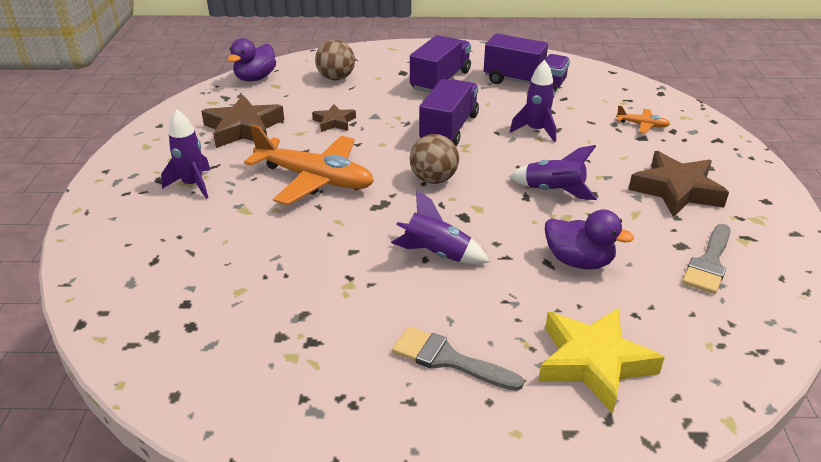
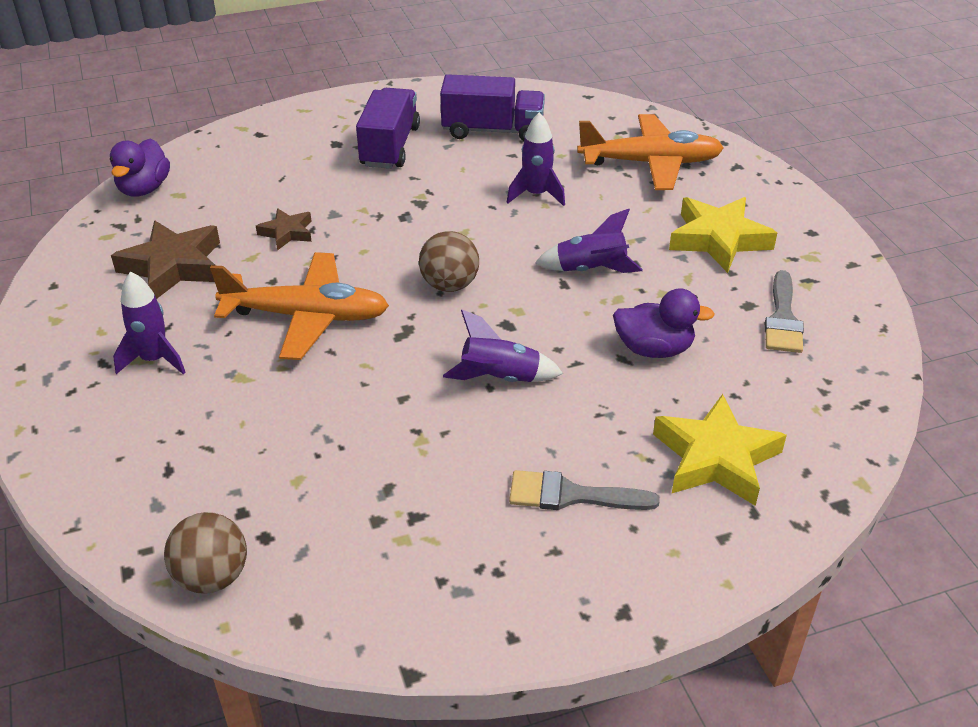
camera: 20 degrees left, 5 degrees up
(336, 78) = (254, 168): brown ball -> brown ball (212, 577)
(449, 129) = (434, 213): purple truck -> none
(642, 125) = (650, 163): orange plane -> orange plane, size x2.32
(676, 190) = (718, 239): brown star -> yellow star

